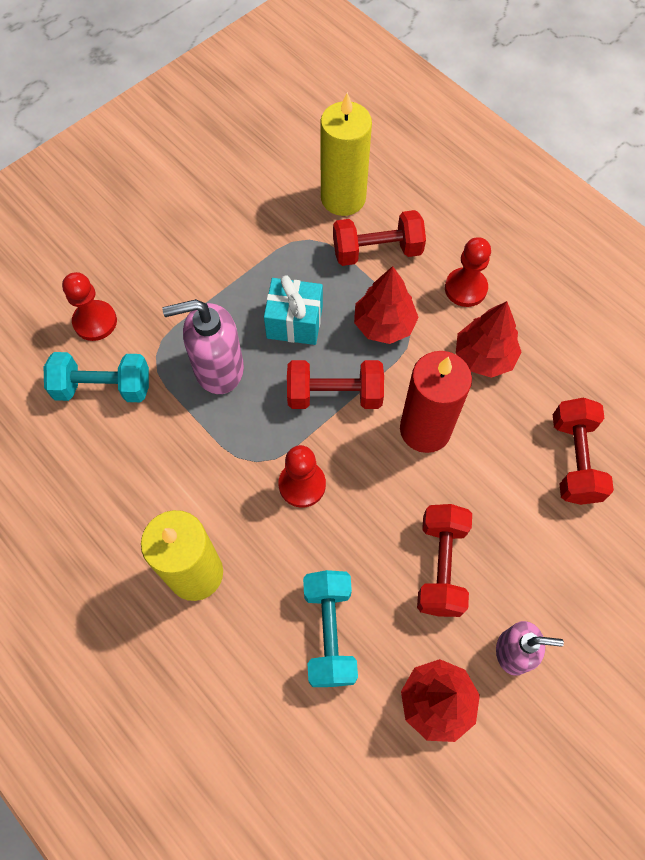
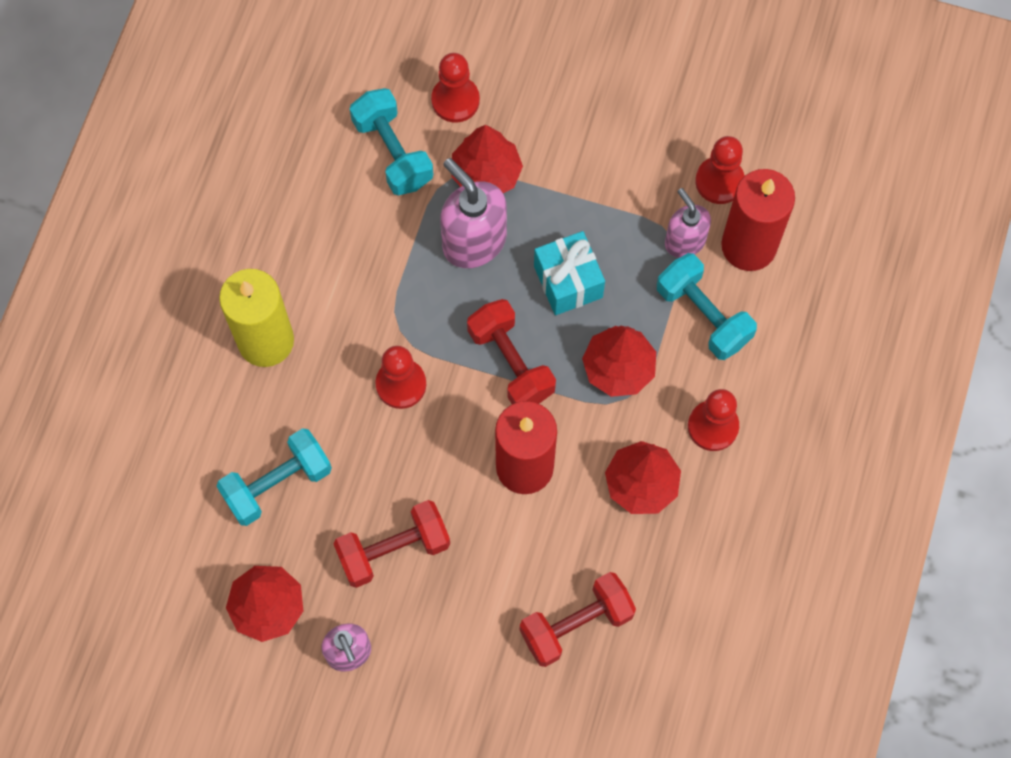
camera: 60 degrees right, 5 degrees up
(170, 332) = (486, 174): none -> red tree
(283, 190) = (719, 181): none -> red pawn
(313, 233) = (684, 241): none -> pink soap dispenser
(343, 198) = (749, 246): yellow candle -> red candle
(377, 251) = (703, 315): red dumbbell -> turquoise dumbbell

